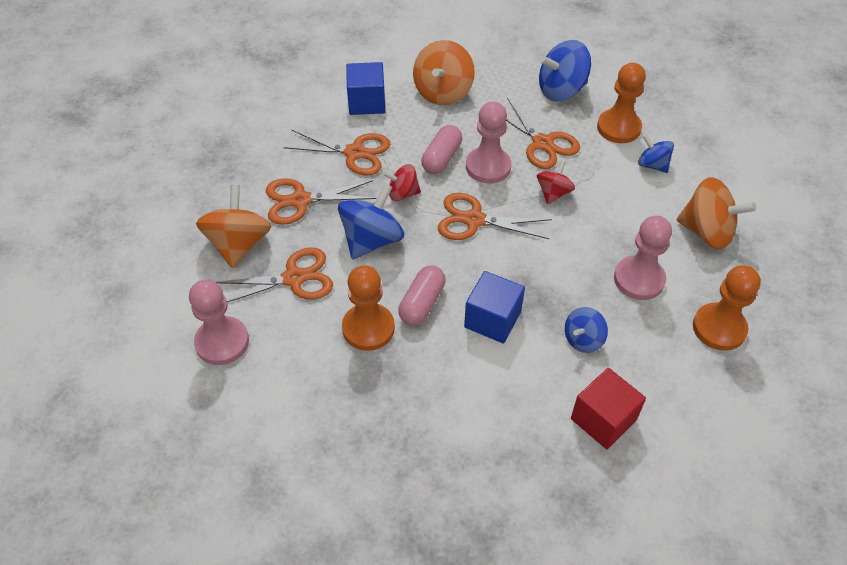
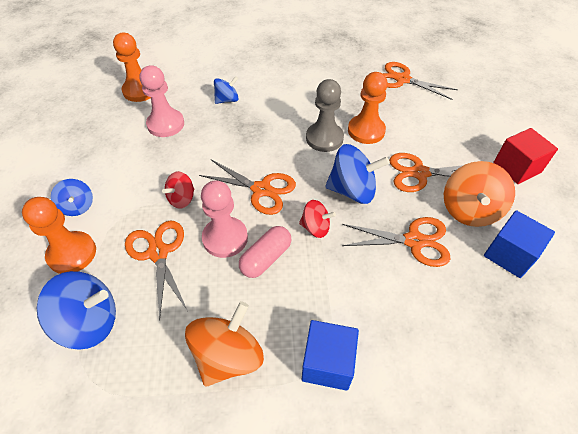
camera: 165 degrees left, 0 degrees up
(222, 342) = (471, 141): pink pawn -> none
(354, 153) = (354, 286): orange scissors -> orange scissors (402, 79)
(372, 240) = (352, 190): blue spinning top -> blue spinning top turned 135 degrees counterclockwise
(422, 303) = (324, 138): pink capsule -> grey pawn
(492, 319) = (279, 120): blue cube -> blue cube (509, 254)
(603, 419) = (240, 66): red cube -> red cube (517, 168)
(706, 232) = (90, 144): orange spinning top -> none

